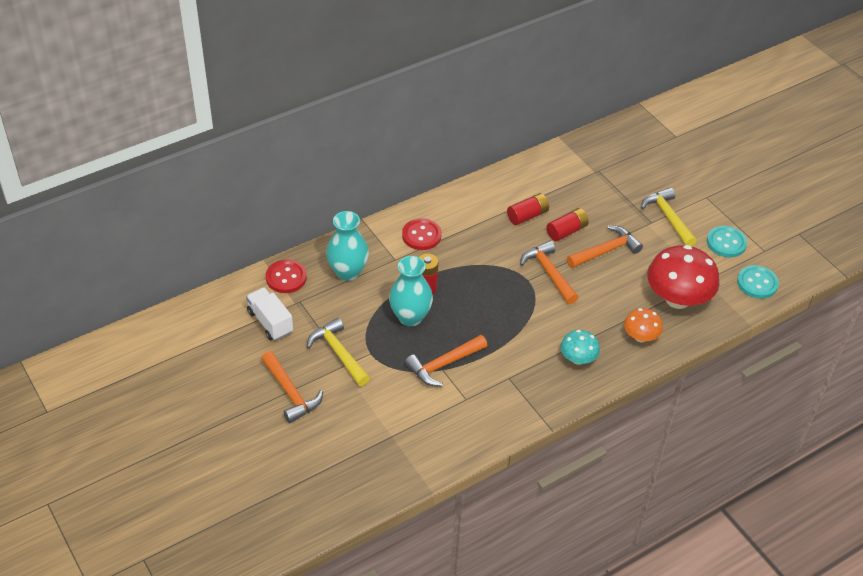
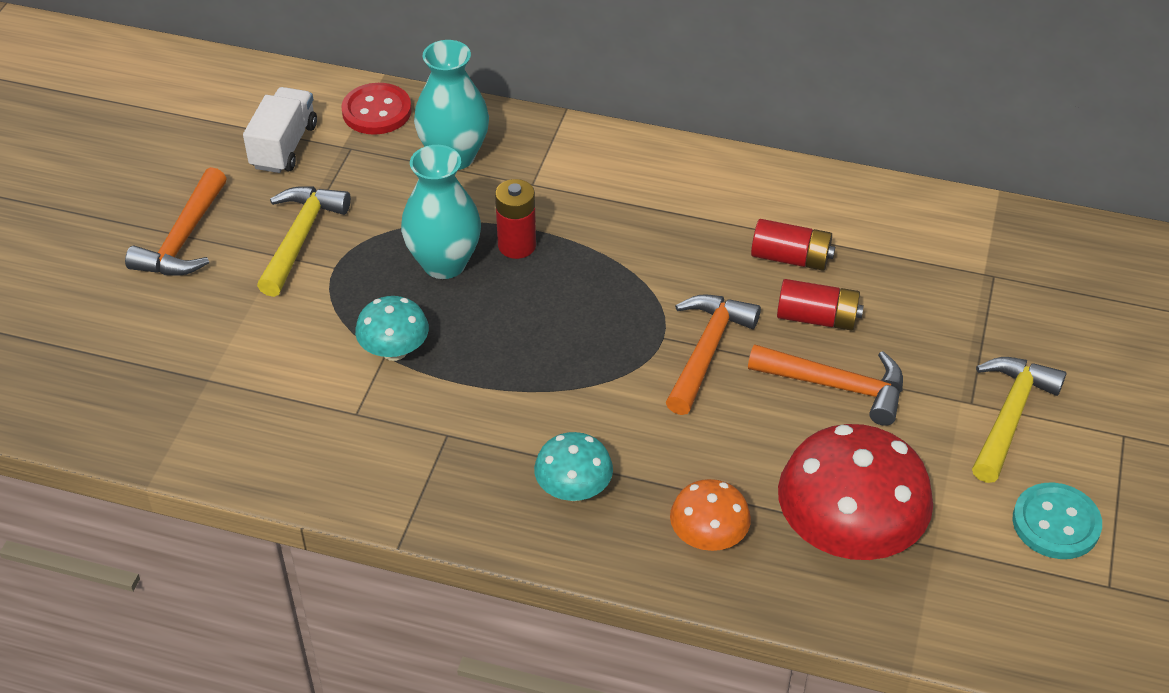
camera: 50 degrees right, 0 degrees up
(421, 235) = (608, 180): red button -> none
(443, 364) = (394, 350): orange hammer -> turquoise mushroom
(757, 283) = (1019, 621): turquoise button -> none

